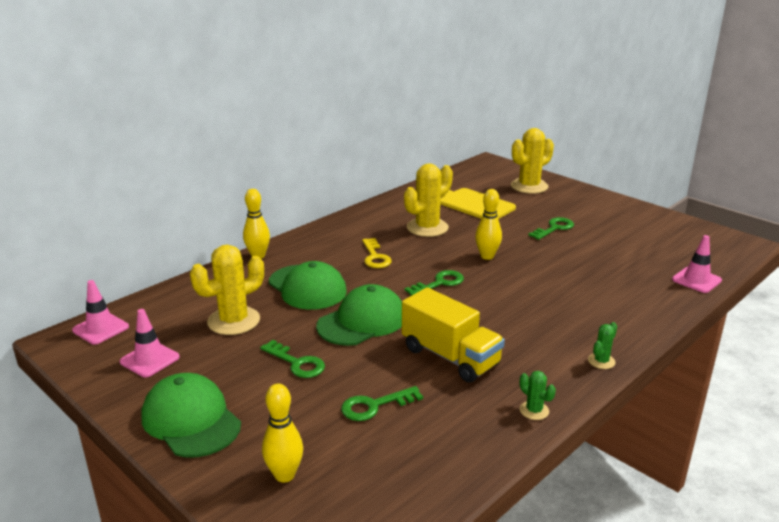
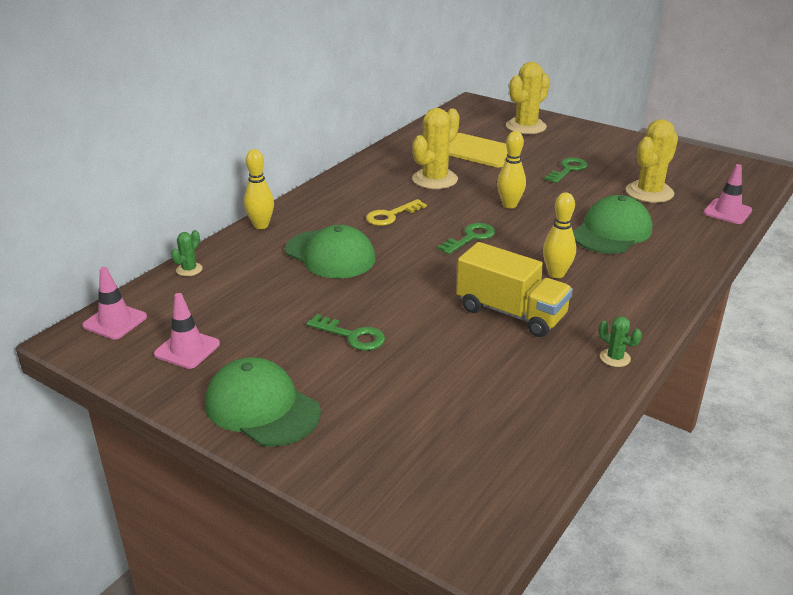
camera: 10 degrees left, 5 degrees up
(234, 321) = (264, 298): yellow cactus -> yellow cactus (649, 192)
(284, 475) = (387, 451): yellow bowling pin -> yellow bowling pin (556, 274)
(362, 321) = (404, 285): green cap -> green cap (612, 232)
(374, 406) = (452, 371): green key -> none
(375, 257) = (391, 215): yellow key -> yellow key turned 75 degrees clockwise
(601, 361) = (663, 302): green cactus -> green cactus (189, 269)

